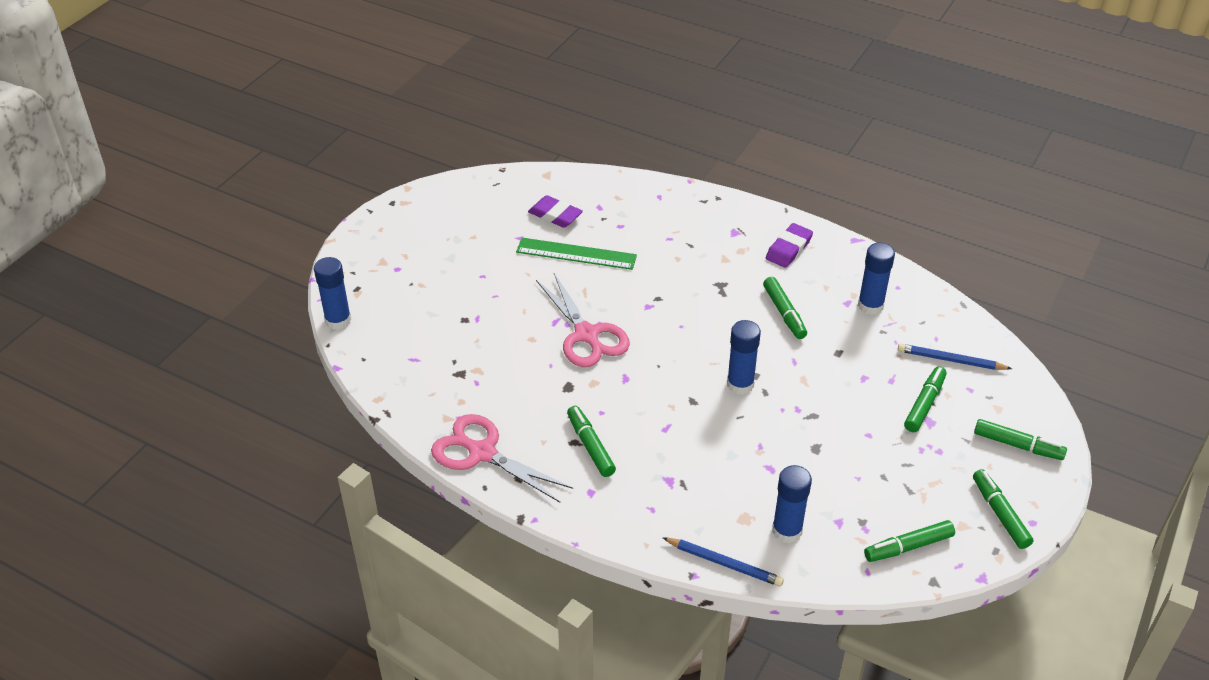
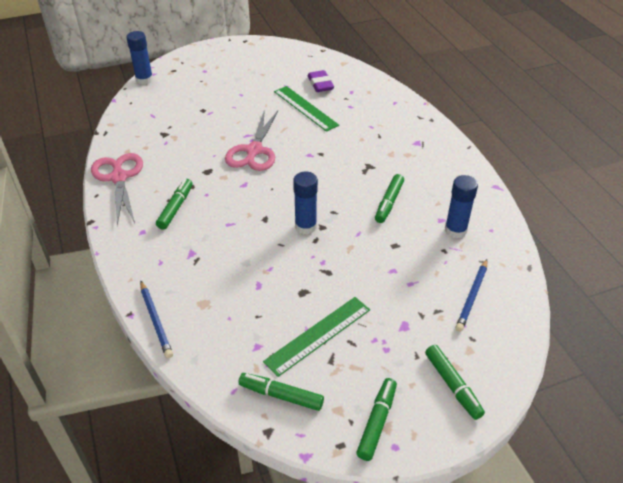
camera: 40 degrees right, 0 degrees up
(787, 531) = (217, 328): blue glue stick -> none
(788, 249) = (441, 169): purple eraser -> none
(875, 477) = (318, 335): none -> green ruler
(924, 404) = (415, 312): green marker -> none
(950, 360) = (472, 297): blue pencil -> blue pencil turned 120 degrees counterclockwise

